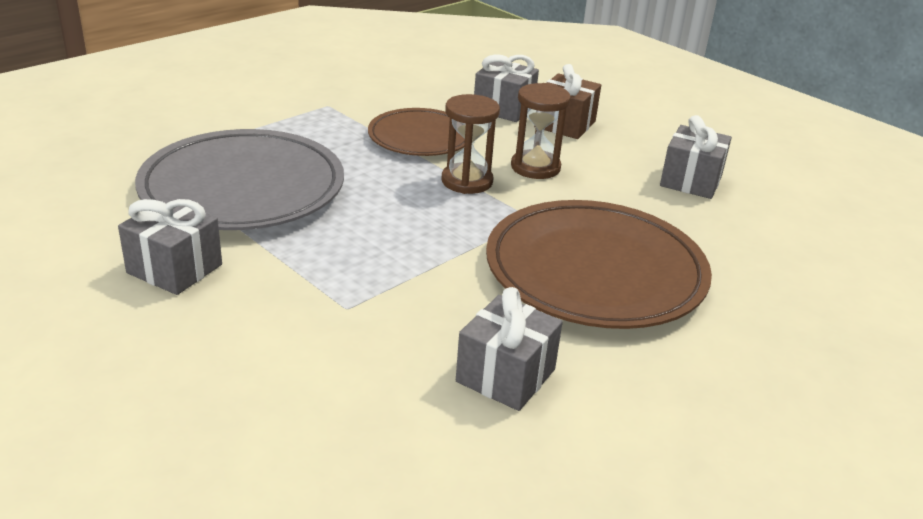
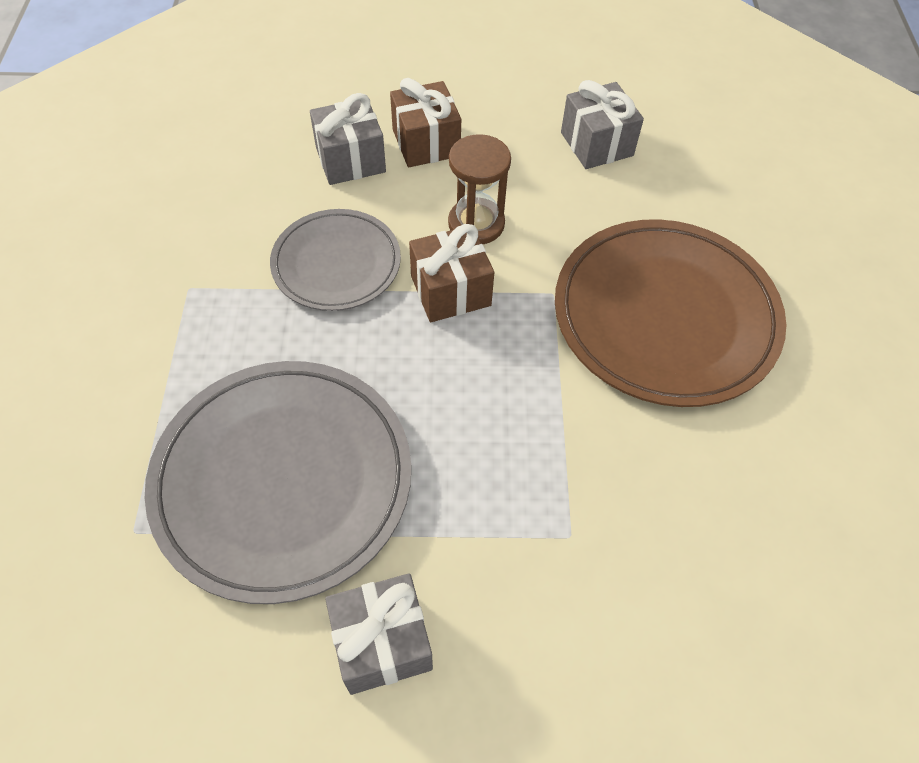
camera: 45 degrees left, 25 degrees up
(420, 137) = (336, 263): brown plate -> grey plate
(467, 181) = (450, 291): brown hourglass -> brown gift
(505, 375) = (750, 489): grey gift -> none

